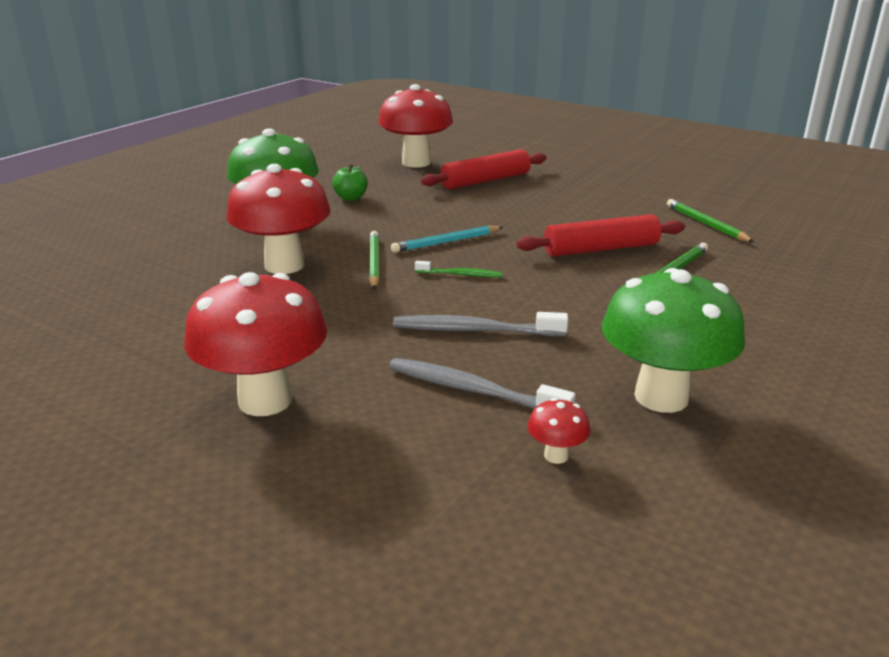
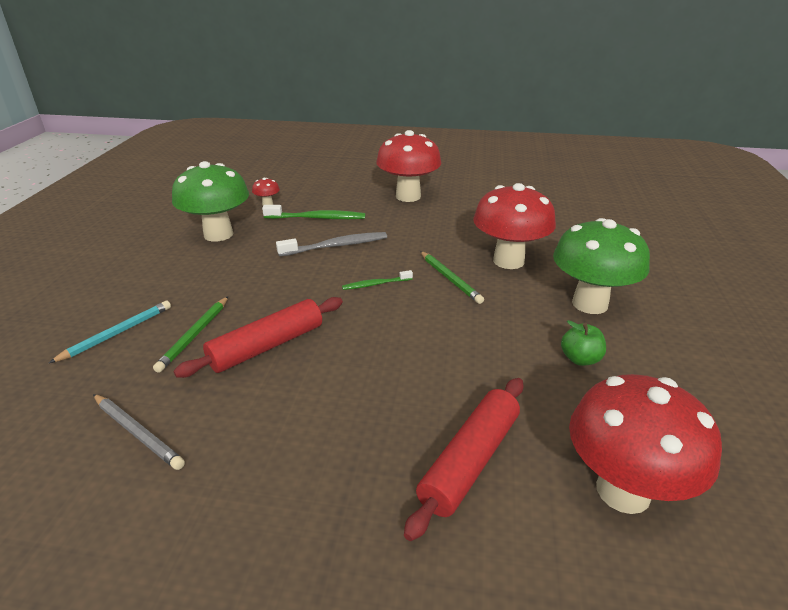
camera: 155 degrees right, 5 degrees up
(446, 242) = (416, 316): turquoise pencil -> turquoise pencil (117, 333)
(473, 390) = (317, 218): grey toothbrush -> green toothbrush
(706, 224) = (138, 433): green pencil -> grey pencil

